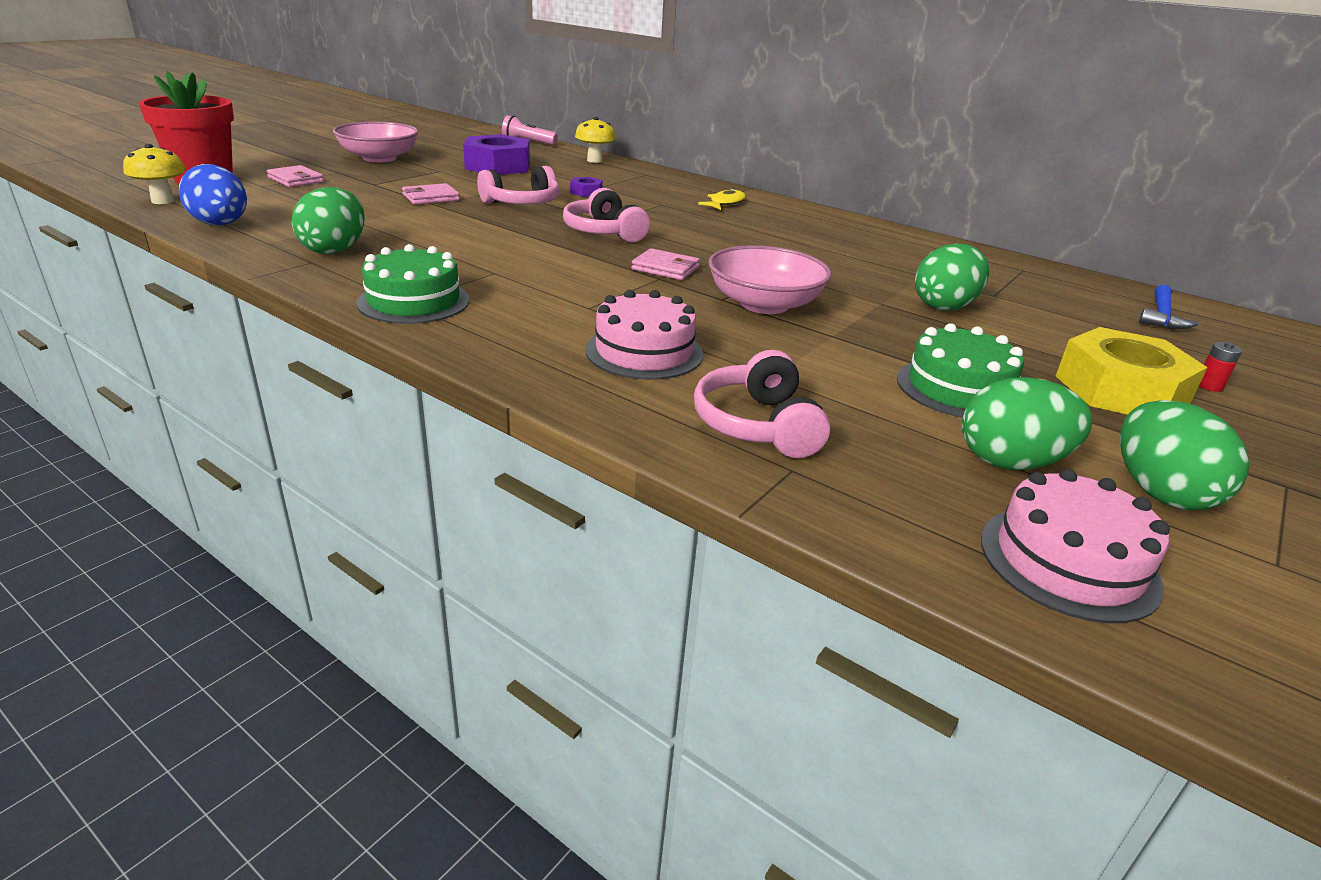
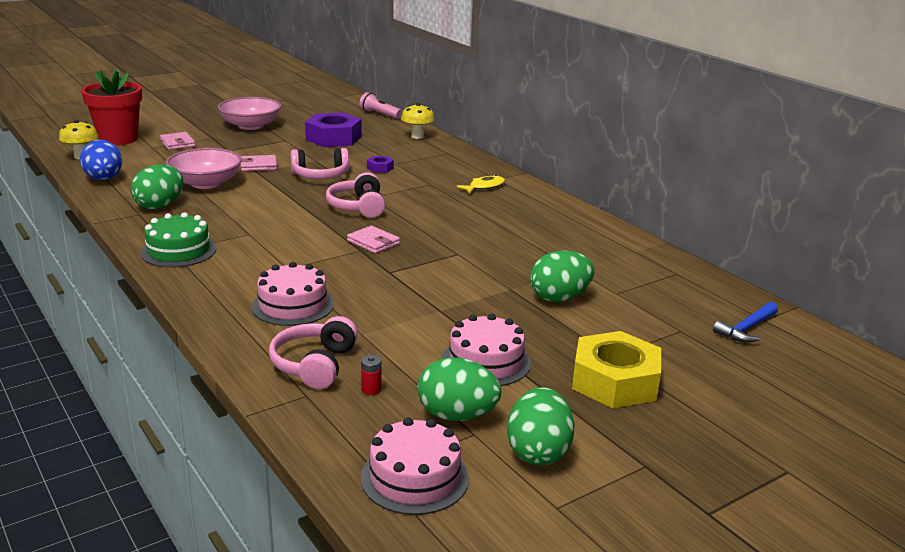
camera: 20 degrees right, 5 degrees down
(764, 304) = (416, 280): pink bowl -> pink bowl (206, 183)
(958, 388) = (486, 361): green cake -> pink cake
(1209, 386) = (697, 389): red battery -> red battery (371, 389)

